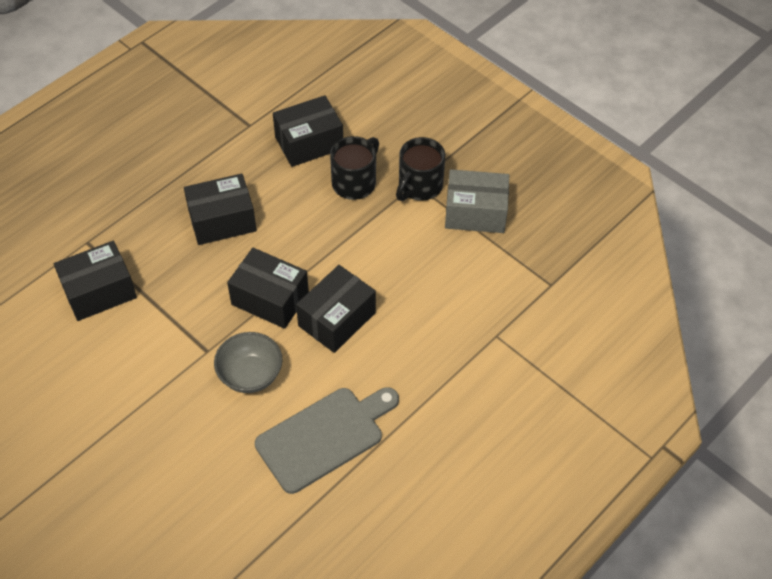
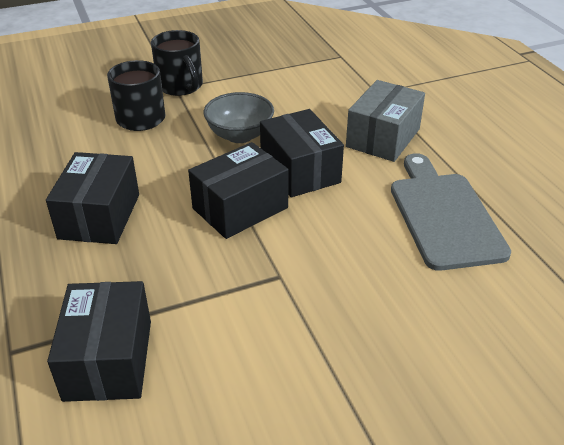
camera: 65 degrees left, 15 degrees down
(250, 375) = (335, 249): grey bowl -> grey bowl (240, 135)
(309, 143) = (59, 131): black box -> none
(475, 213) = (237, 68): grey box -> grey box (383, 138)

